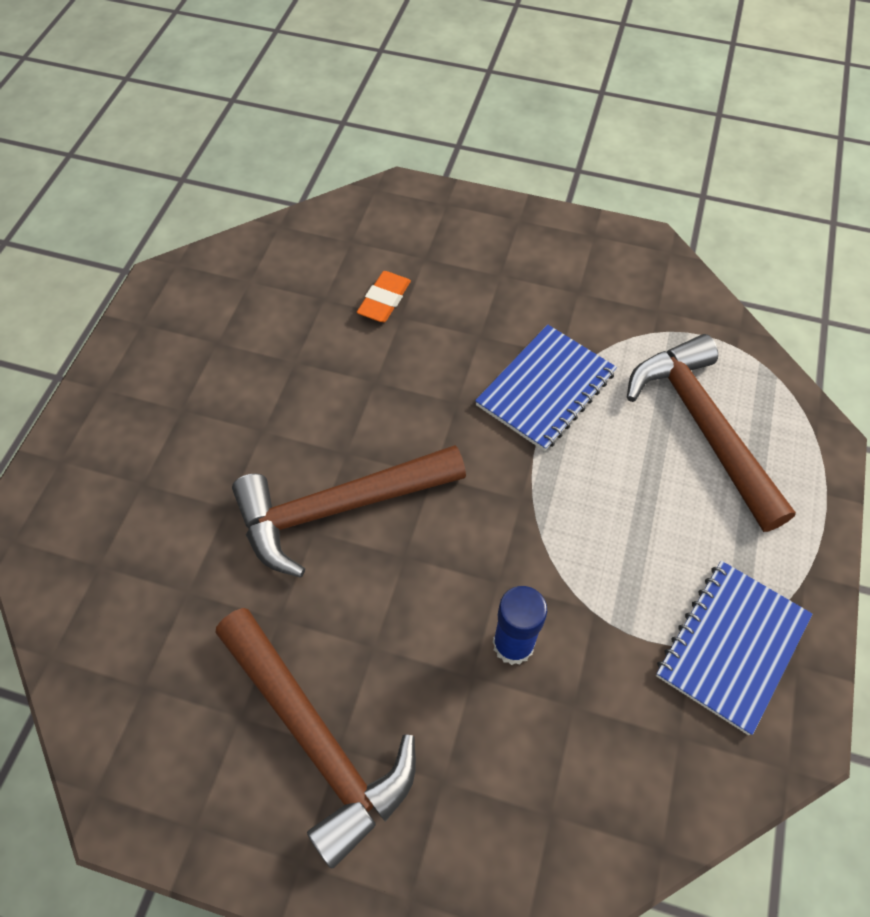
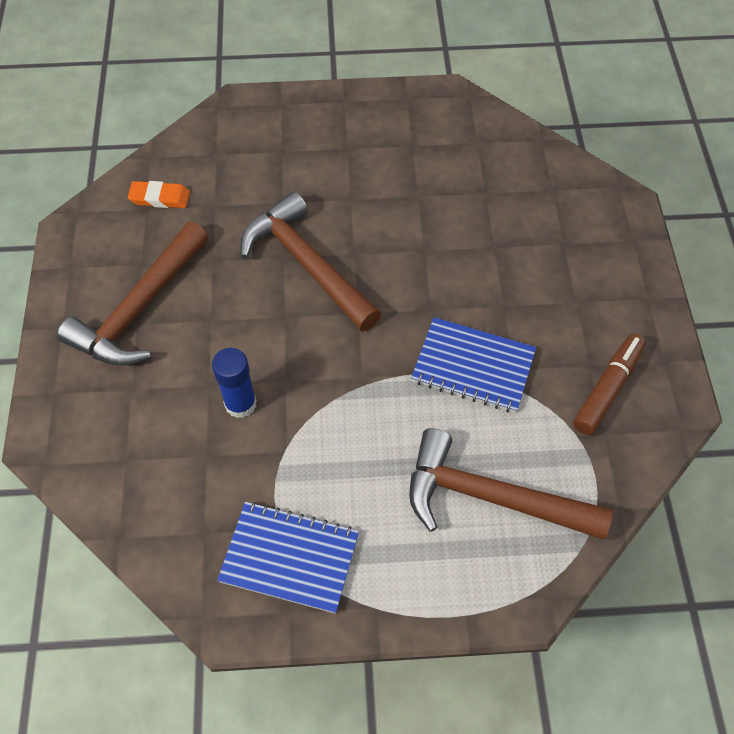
camera: 70 degrees right, 0 degrees up
(384, 300) = (505, 231): orange eraser -> orange eraser (160, 198)
(609, 289) = (607, 388): none -> brown marker
(703, 427) = (491, 497): brown hammer -> brown hammer turned 120 degrees counterclockwise

